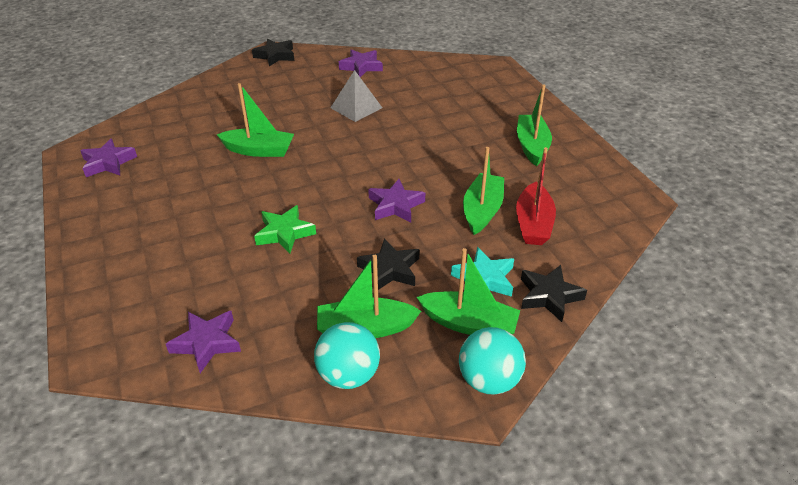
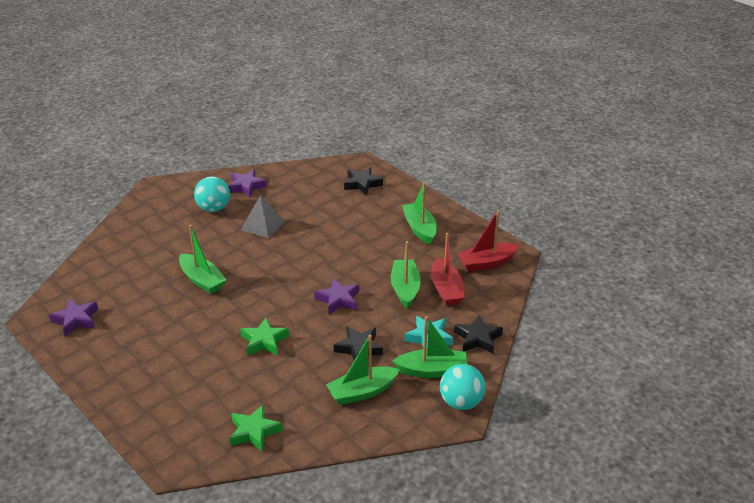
camera: 20 degrees left, 5 degrees down
(207, 343) = (254, 432): purple star -> green star
(259, 150) = (202, 280): green boat -> green boat turned 60 degrees clockwise
(275, 56) = (161, 190): black star -> black star (362, 184)
(348, 375) = (367, 424): turquoise ball -> turquoise ball (213, 208)
(599, 203) = (486, 263): none -> red boat

